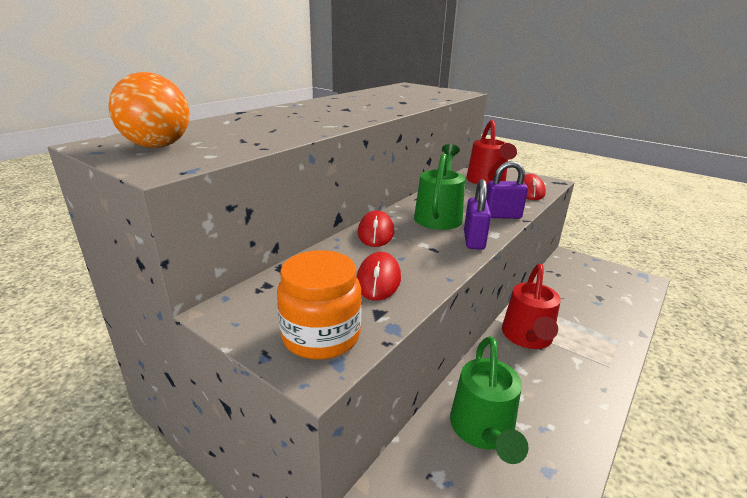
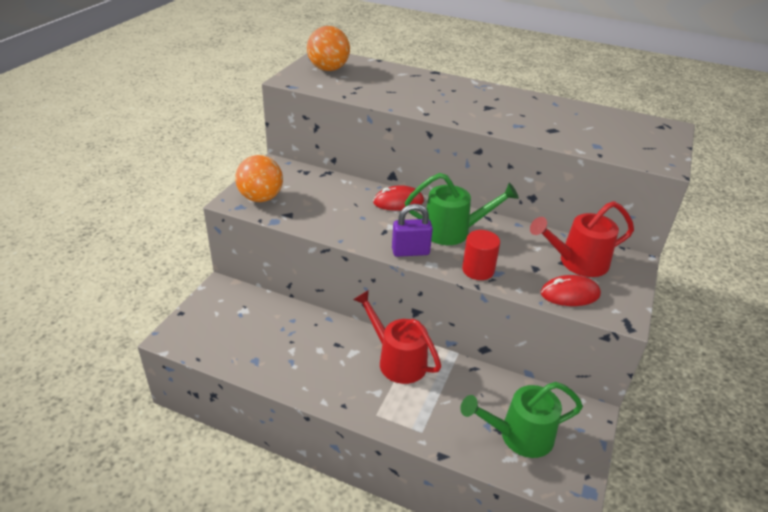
camera: 75 degrees right, 10 degrees up
(321, 335) = (261, 198): orange jar -> orange ball
(378, 280) = (326, 210): red mouse -> none
(483, 431) = (282, 330): green watering can -> green watering can (518, 436)
(502, 216) = (478, 270): purple padlock -> red cylinder
(527, 338) = (396, 360): red watering can -> red watering can turned 45 degrees clockwise

